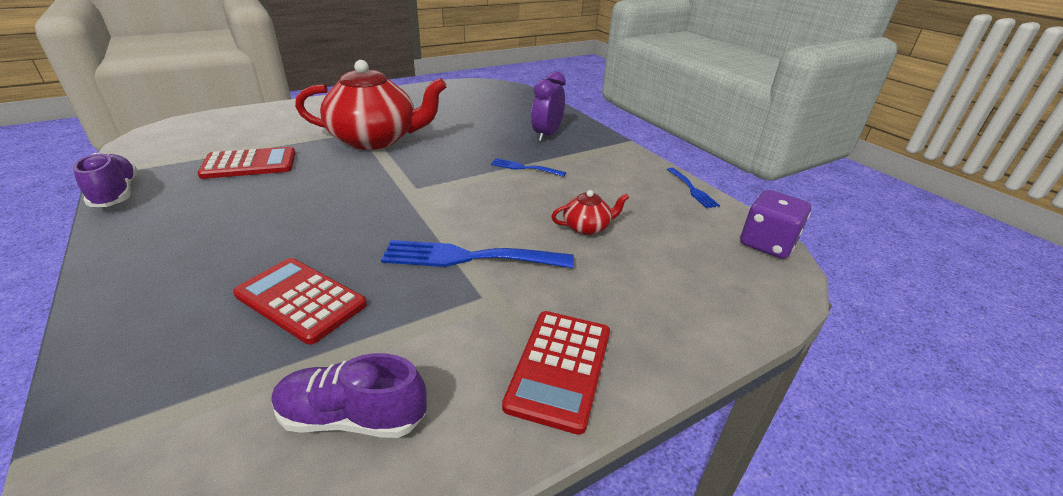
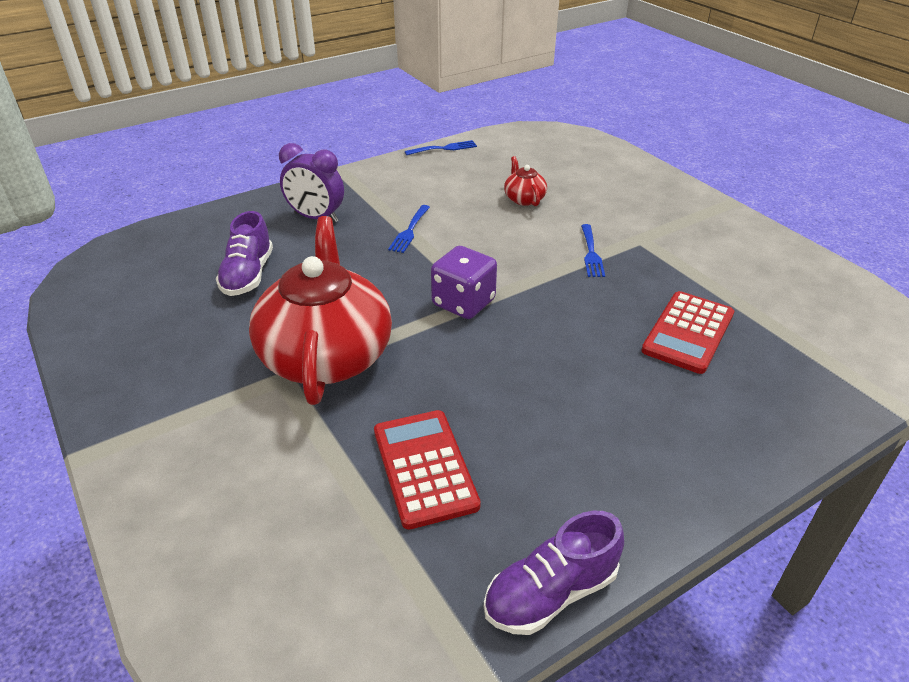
camera: 90 degrees left, 5 degrees up
(352, 417) = (778, 282): purple shoe -> purple shoe (248, 275)
(469, 257) = (591, 253): blue fork -> blue fork, size x0.54
(560, 368) = (694, 213): red calculator -> none
(767, 244) = (525, 132): purple dice -> purple dice (463, 303)

